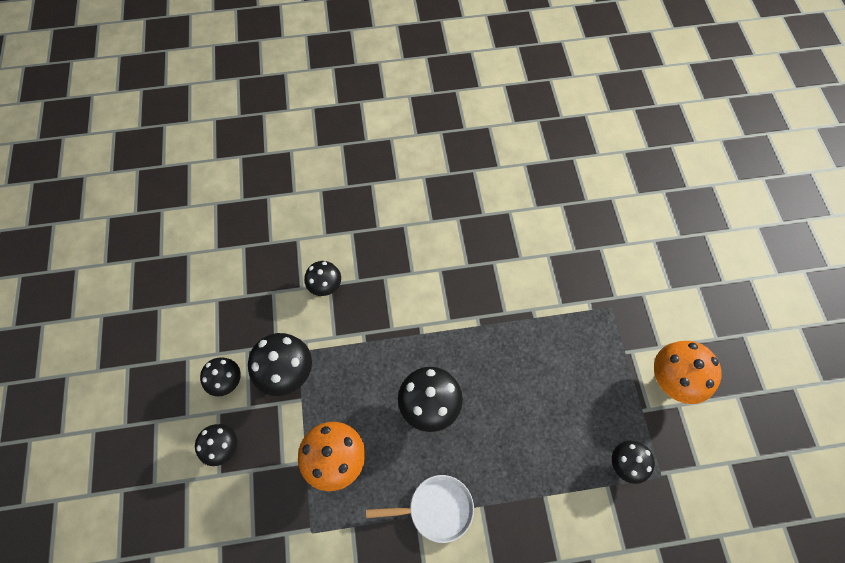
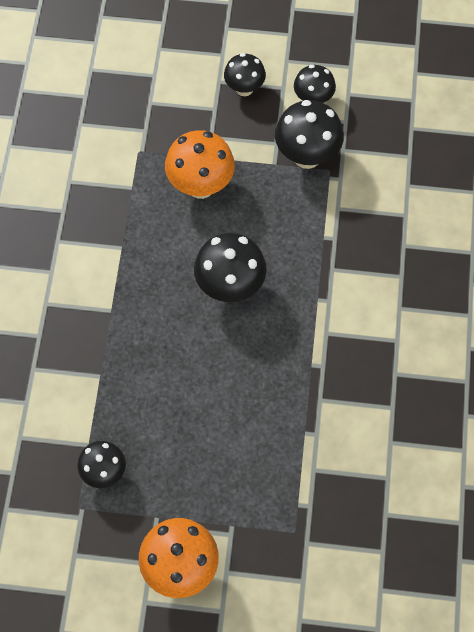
camera: 105 degrees right, 0 degrees up
(326, 287) = (402, 211): black mushroom -> none
(436, 509) = (123, 267): white pan -> none

